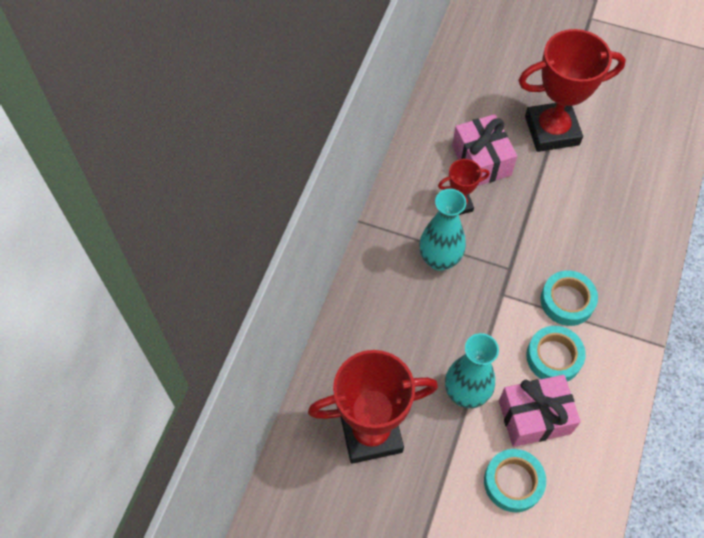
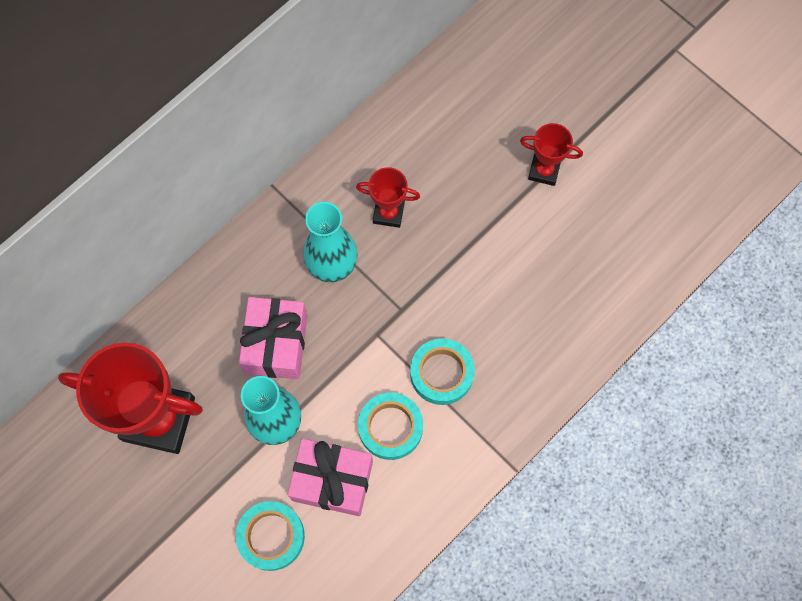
camera: 25 degrees right, 10 degrees up
(481, 160) = (443, 172): pink gift -> pink gift (276, 344)
(552, 131) = (544, 170): red trophy -> red trophy, size x0.49

